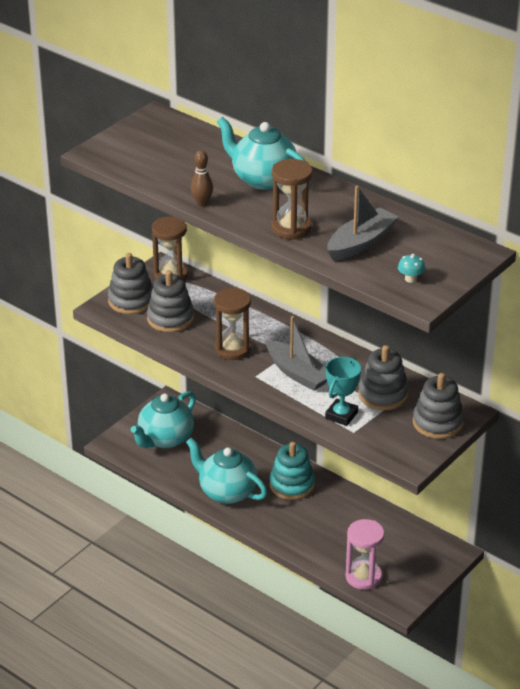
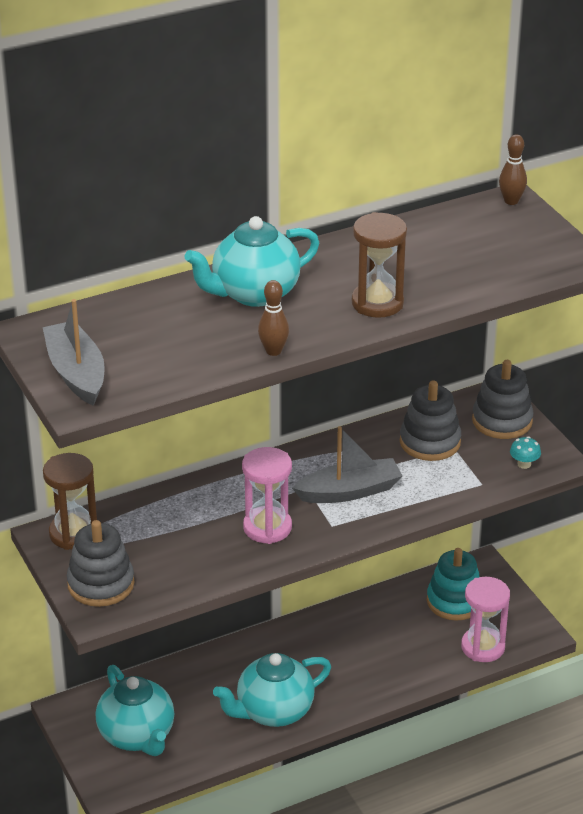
camera: 65 degrees left, 0 degrees up
(170, 318) = (166, 561): grey stacking toy -> none
(233, 349) = (267, 527): brown hourglass -> pink hourglass
(292, 485) = (297, 651): turquoise stacking toy -> turquoise stacking toy (454, 601)
(341, 415) = (447, 483): turquoise trophy -> none
(361, 243) = (442, 266): grey boat -> grey boat (76, 373)
(410, 279) = (534, 256): turquoise mushroom -> turquoise mushroom (524, 464)
(479, 252) = (511, 201): none -> brown bowling pin

